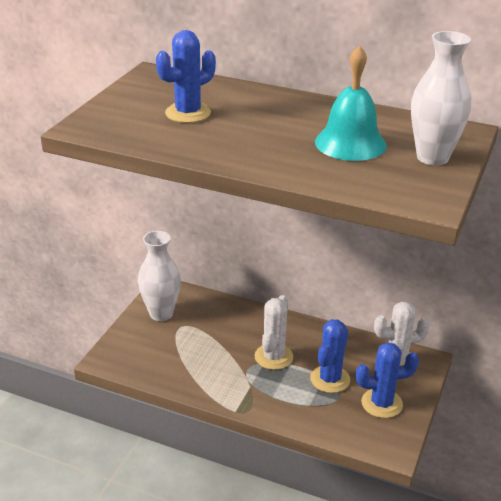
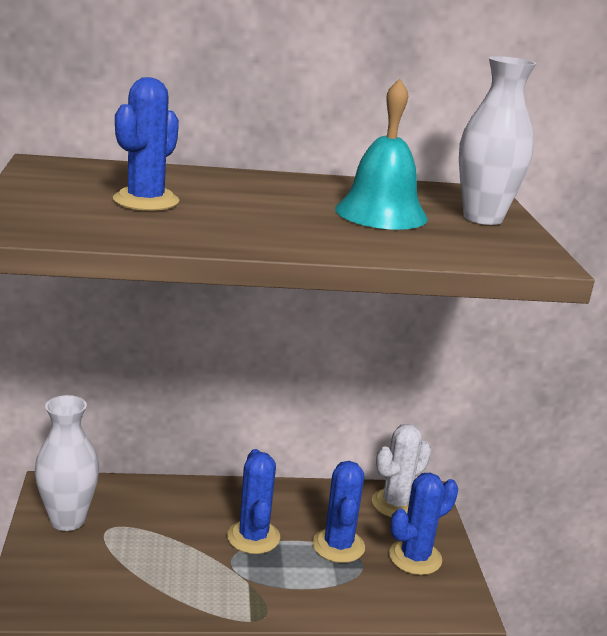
camera: 30 degrees left, 10 degrees down
(273, 357) = (253, 537): white cactus -> blue cactus

